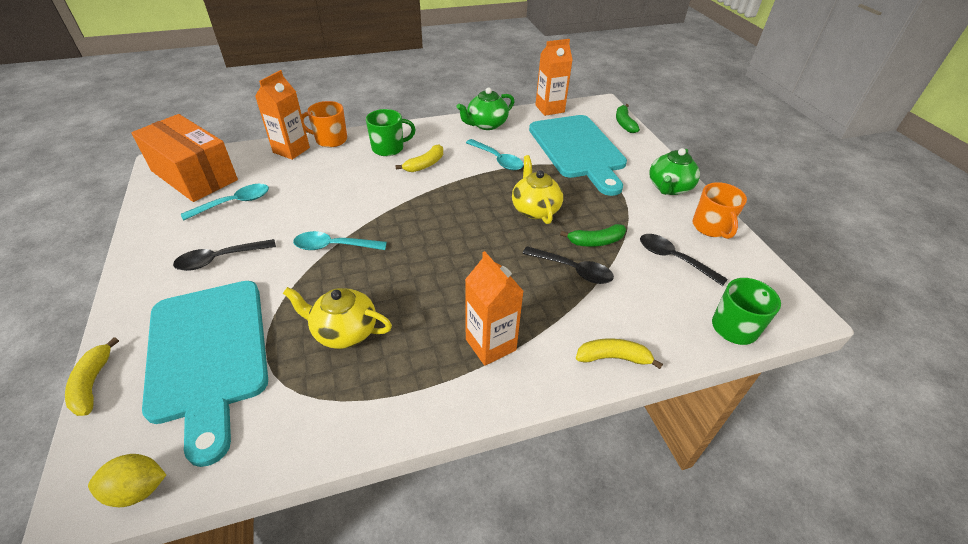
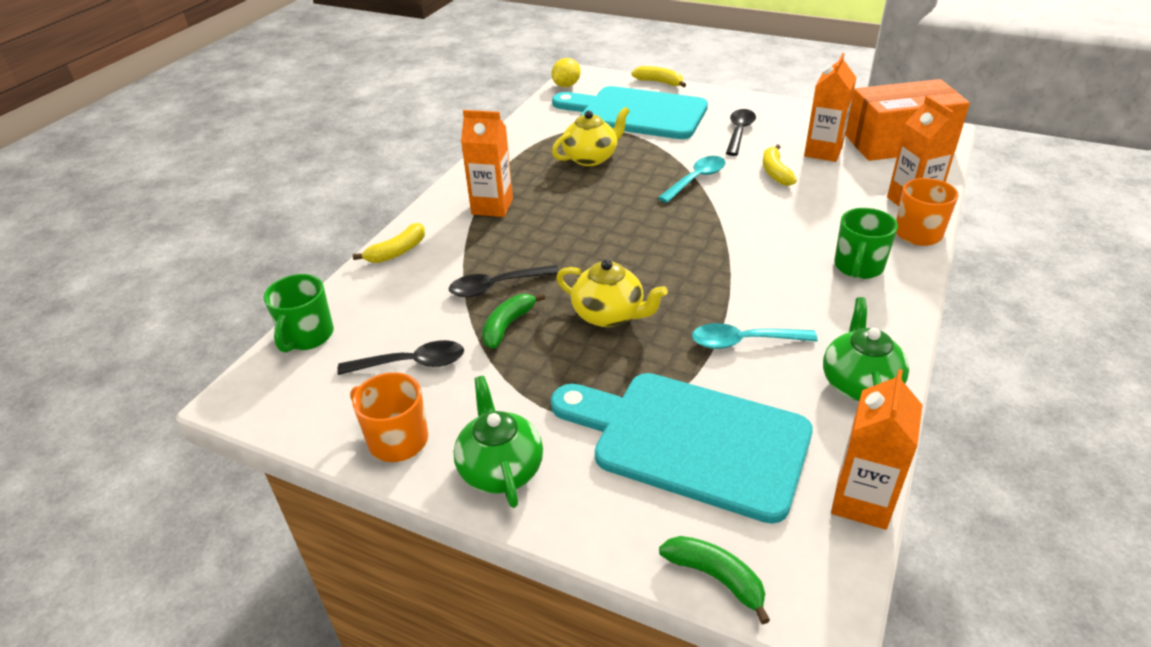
camera: 135 degrees right, 5 degrees down
(234, 203) = (823, 152): turquoise spoon -> orange carton
(425, 165) = (789, 278): yellow banana -> yellow banana (775, 172)

